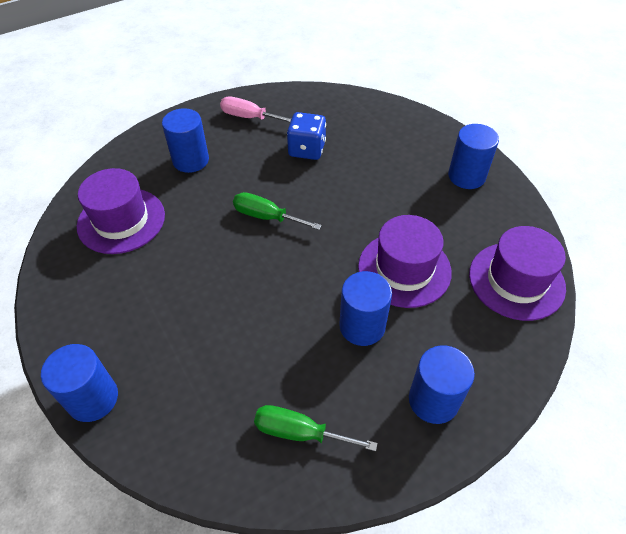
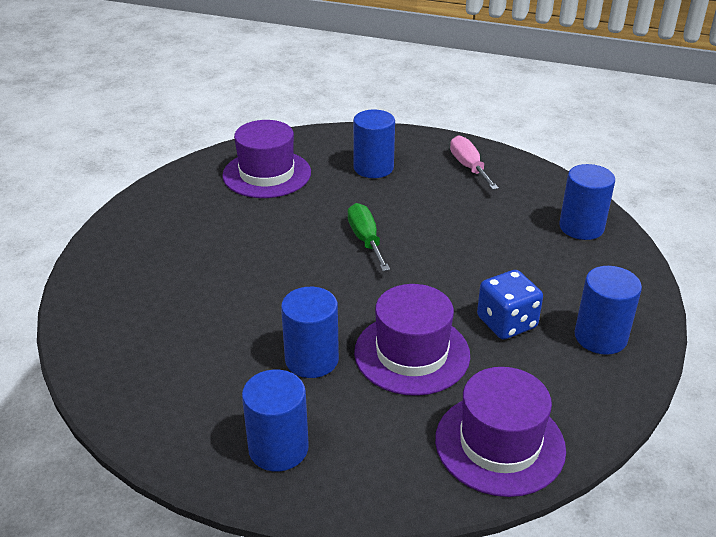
camera: 50 degrees right, 15 degrees down
(93, 398) = (96, 257): blue cylinder -> blue cylinder (581, 227)
(300, 432) = (164, 378): green screwdriver -> none
(307, 149) = (478, 218): blue dice -> blue dice (506, 323)

